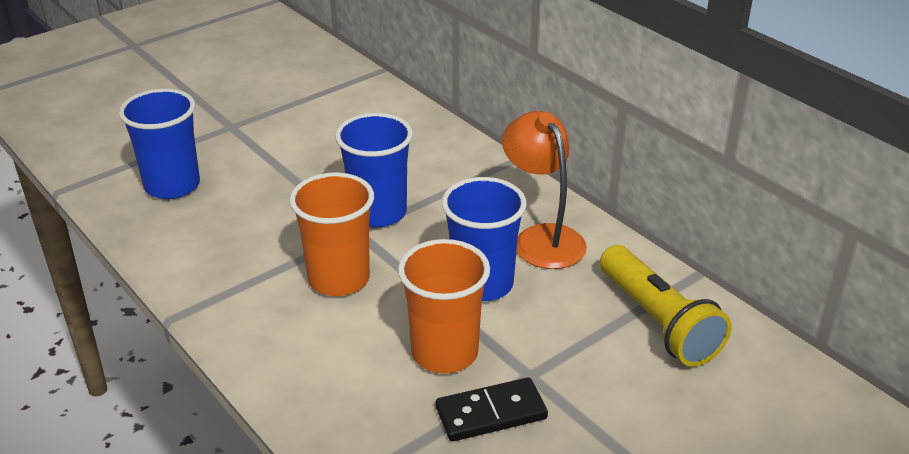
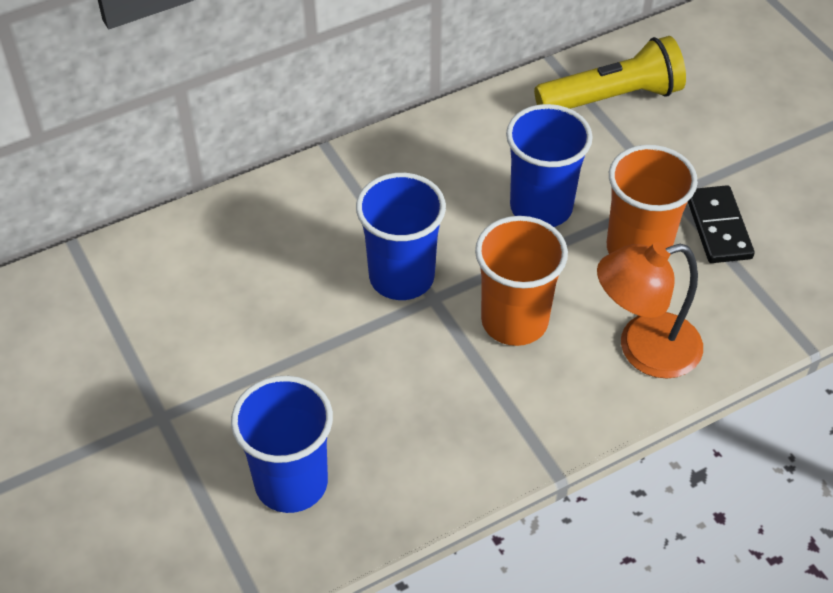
camera: 80 degrees left, 15 degrees up
(542, 238) = (475, 151): orange lamp -> orange lamp (643, 349)

